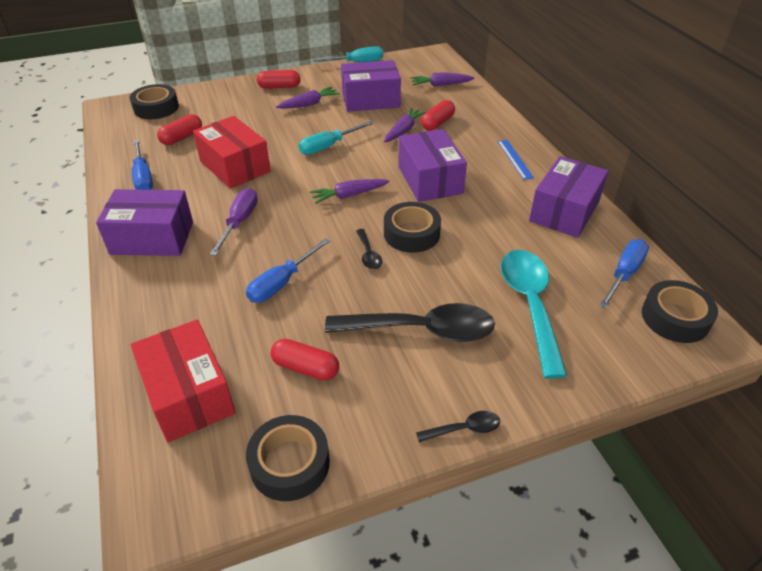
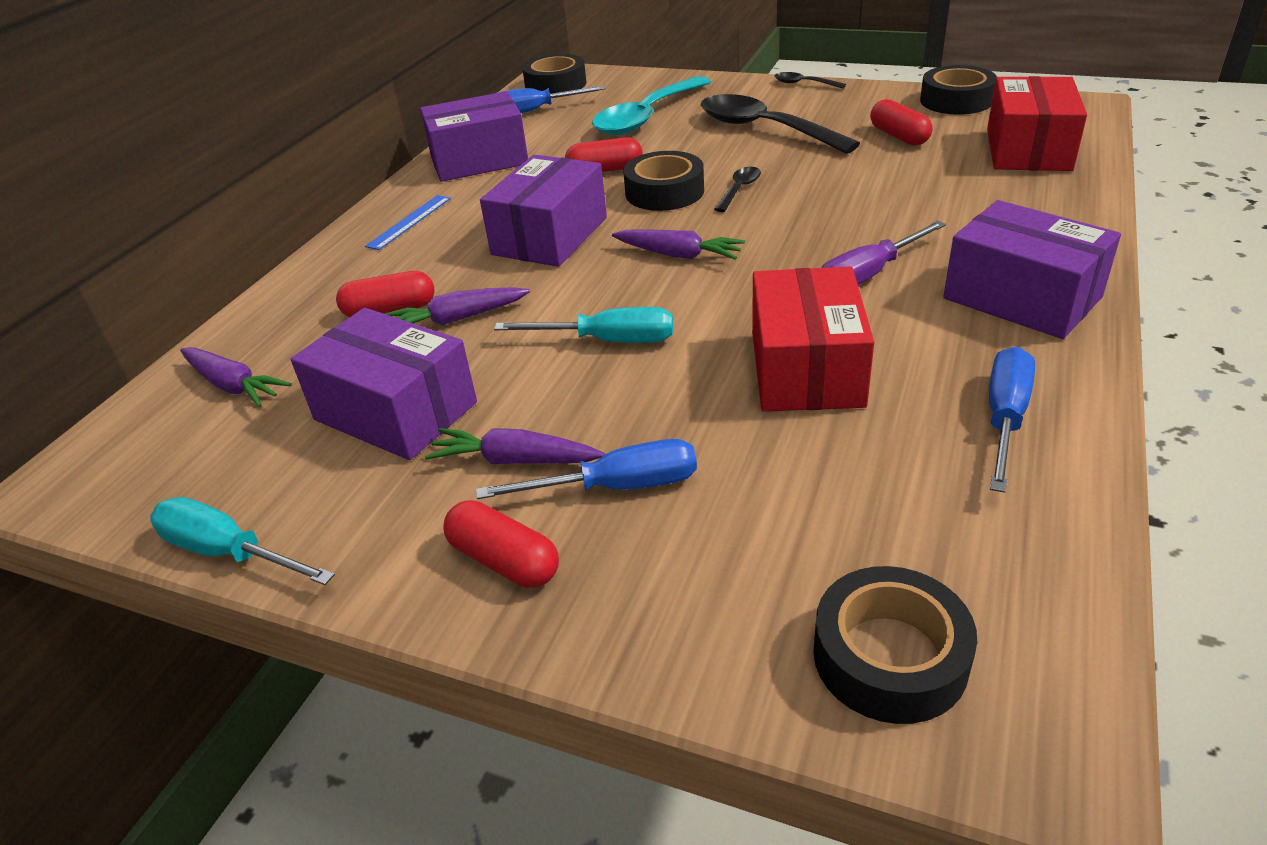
camera: 135 degrees left, 5 degrees down
(182, 137) = (871, 493): red capsule -> red capsule (605, 170)
(282, 283) = (867, 196): blue screwdriver -> blue screwdriver (616, 487)

